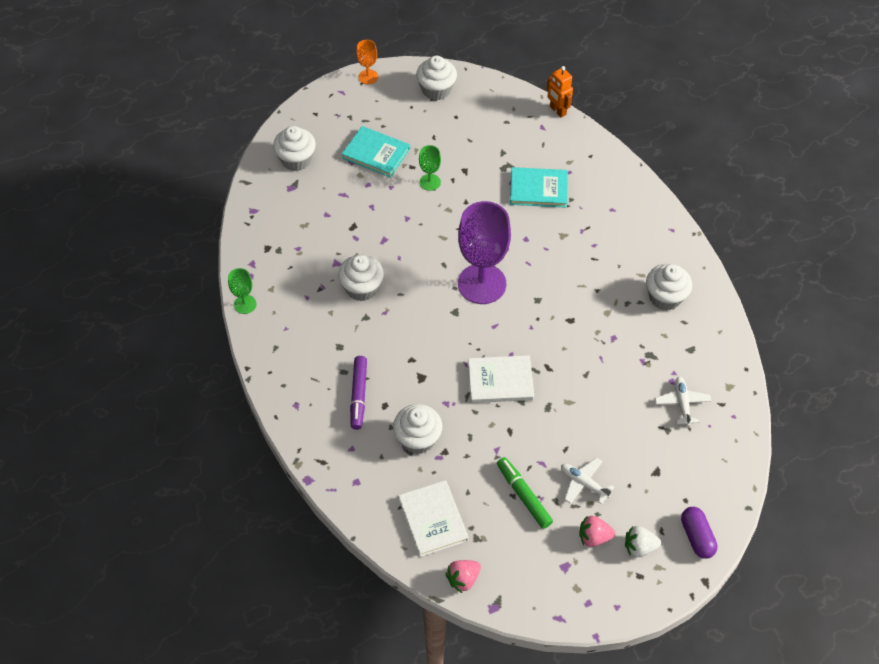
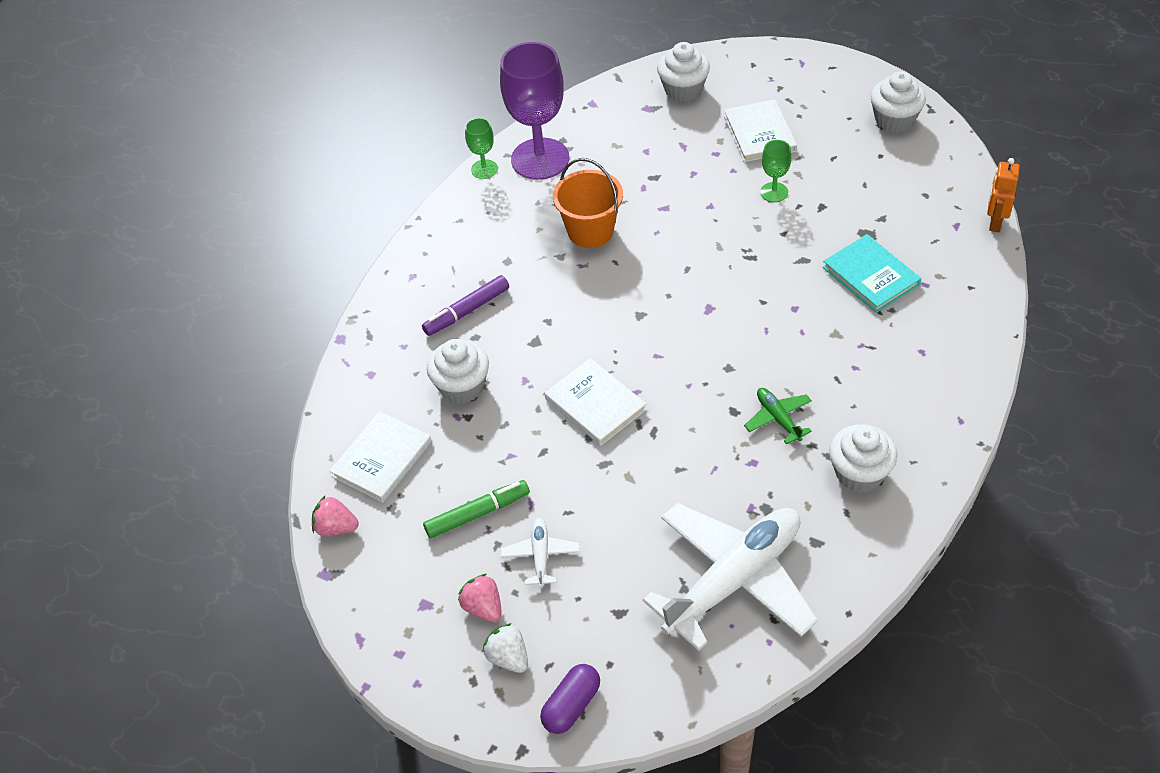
camera: 55 degrees right, 5 degrees down
(362, 288) = (590, 231): white cupcake -> orange bucket
(368, 77) = (844, 66): orange goblet -> none
(376, 153) = (759, 133): turquoise book -> white book
(482, 284) = (697, 312): purple goblet -> purple goblet (540, 159)
(524, 496) = (477, 514): green marker -> green marker turned 45 degrees clockwise
(595, 304) = (778, 418): none -> green plane
(682, 403) = (734, 580): white plane -> white plane, size x2.35

